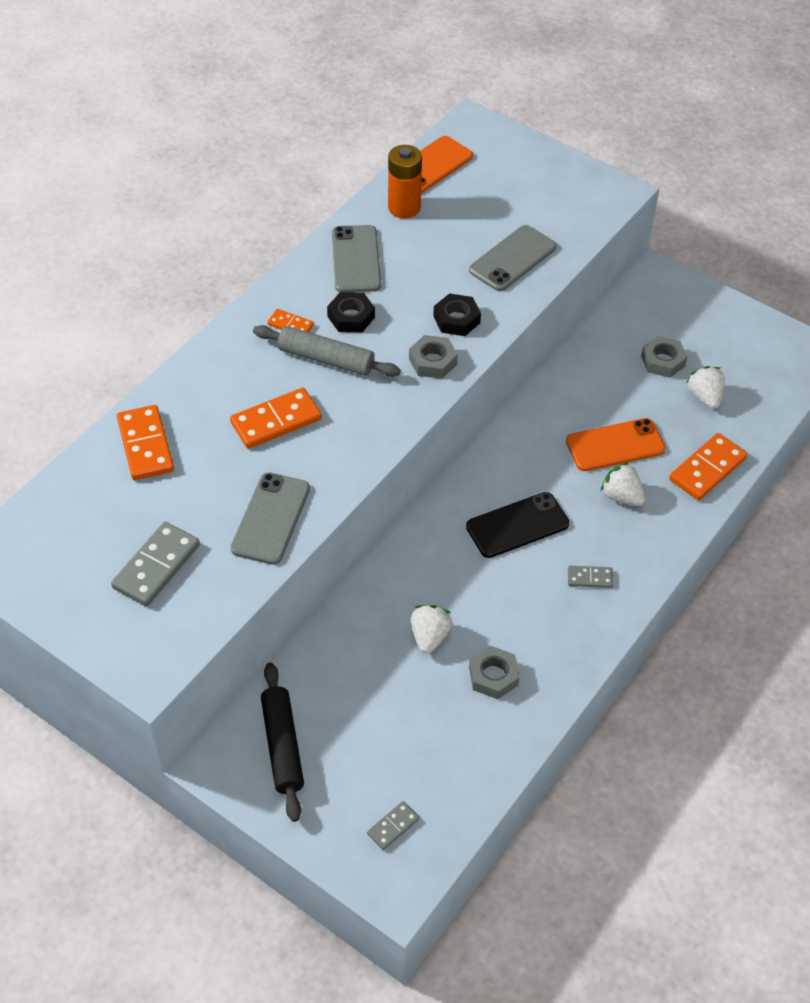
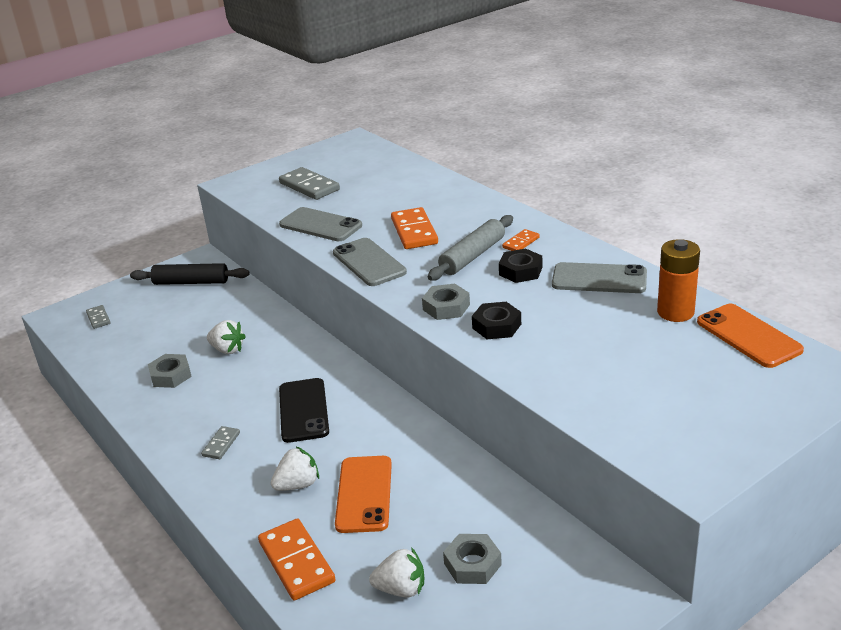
camera: 110 degrees right, 20 degrees down
(145, 445) = (418, 184): orange domino -> none
(513, 259) = (578, 372): grey phone -> grey phone (369, 263)

